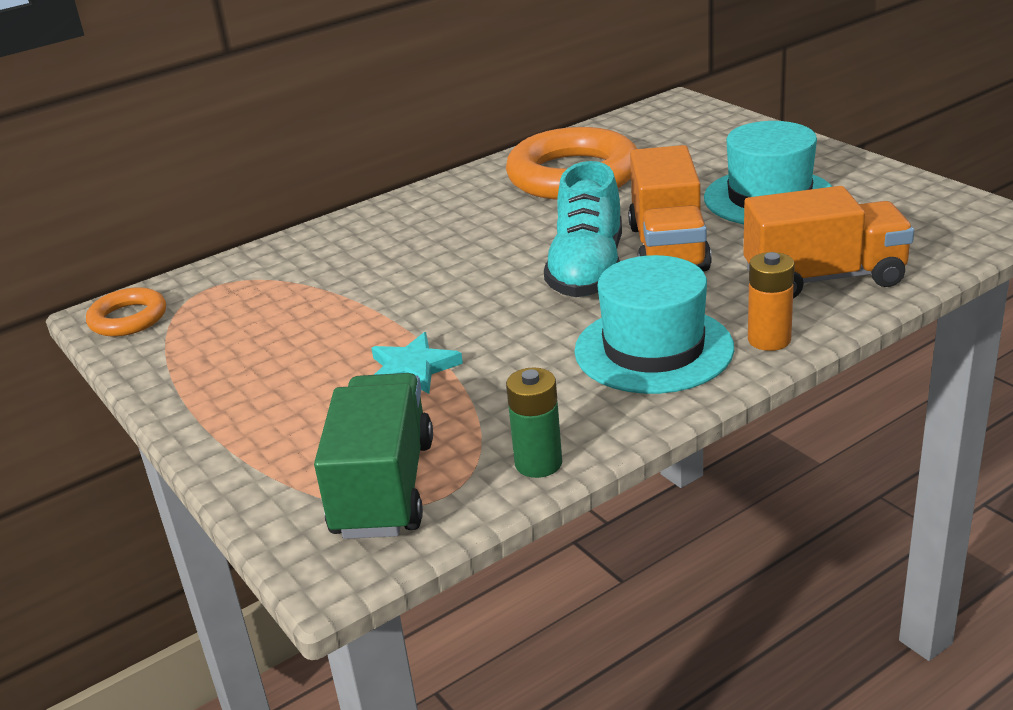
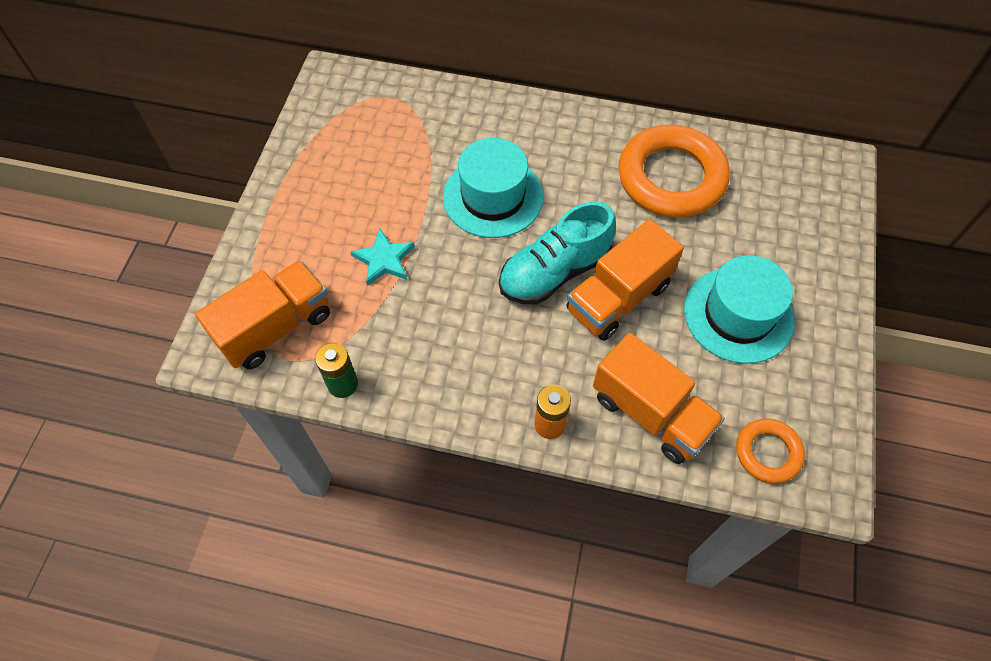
camera: 45 degrees right, 30 degrees up
(128, 319) = (333, 88): orange ring -> orange ring (768, 452)
(383, 488) = (275, 327): green truck -> orange truck
(653, 349) = (492, 367): turquoise hat -> turquoise hat (493, 197)

